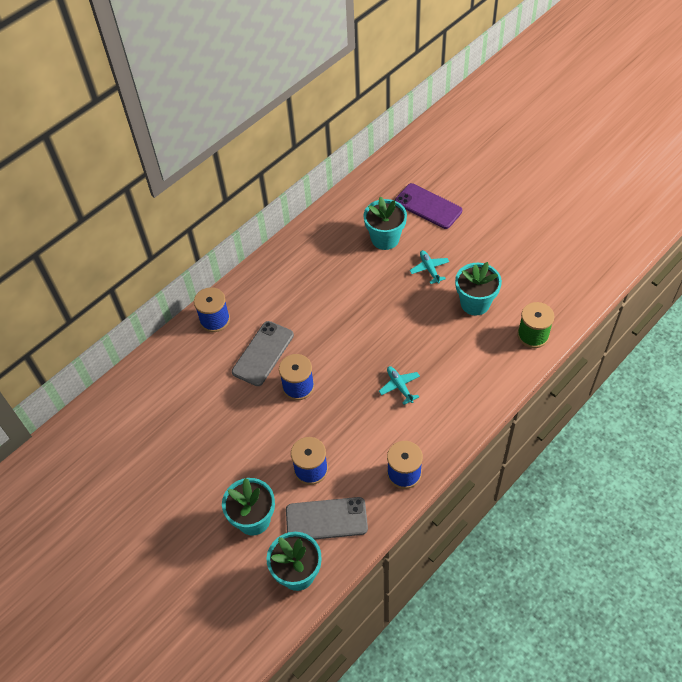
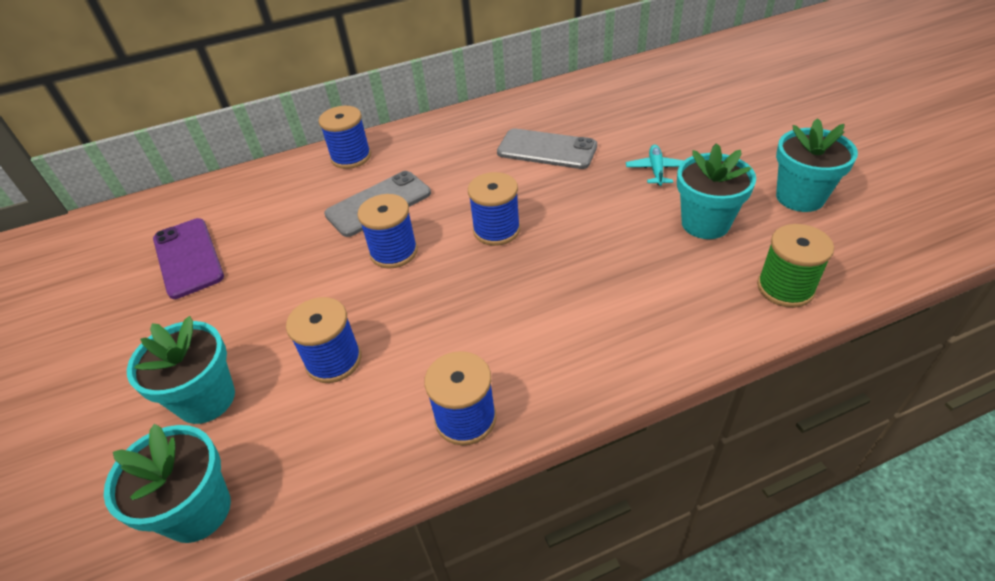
camera: 25 degrees right, 10 degrees down
(326, 519) = (302, 442): grey phone -> grey phone (547, 149)
(353, 348) = (496, 230): none -> blue spool
(385, 239) = (612, 127): turquoise flower pot -> turquoise flower pot (800, 197)
(399, 386) = (533, 293): turquoise plane -> none
(428, 206) = (688, 108): purple phone -> purple phone (188, 258)

